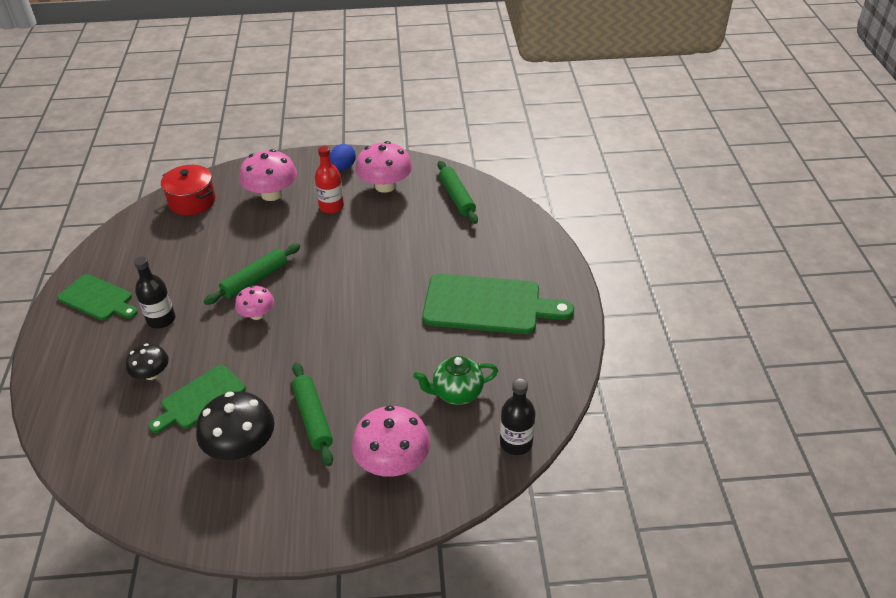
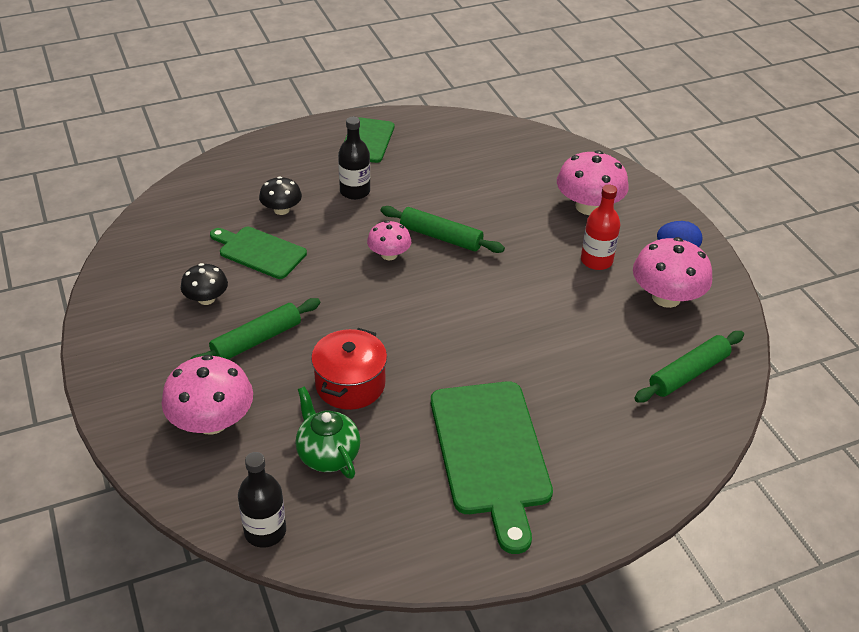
camera: 70 degrees right, 0 degrees up
(192, 201) = (540, 153): red pot -> red pot (350, 384)
(241, 447) = (206, 299): black mushroom -> black mushroom, size x0.59

